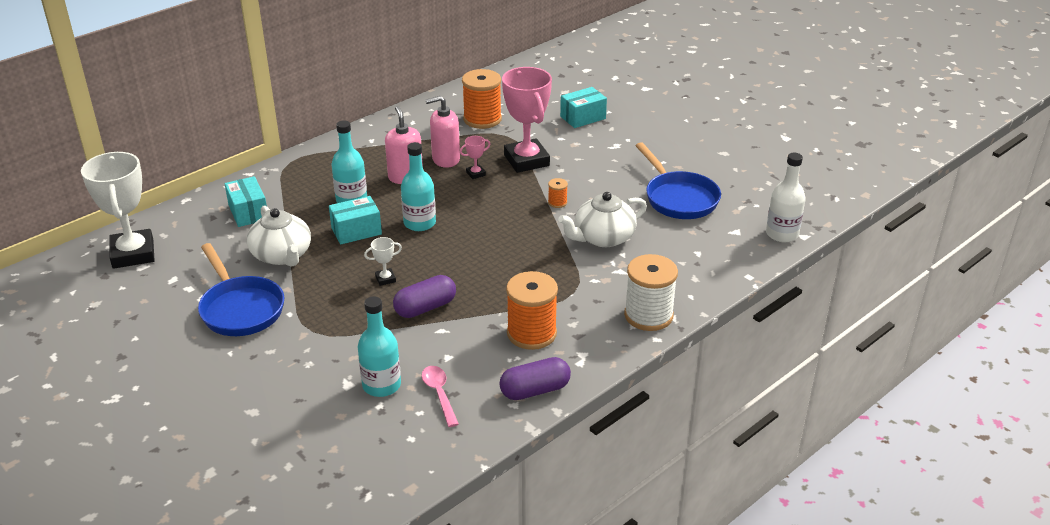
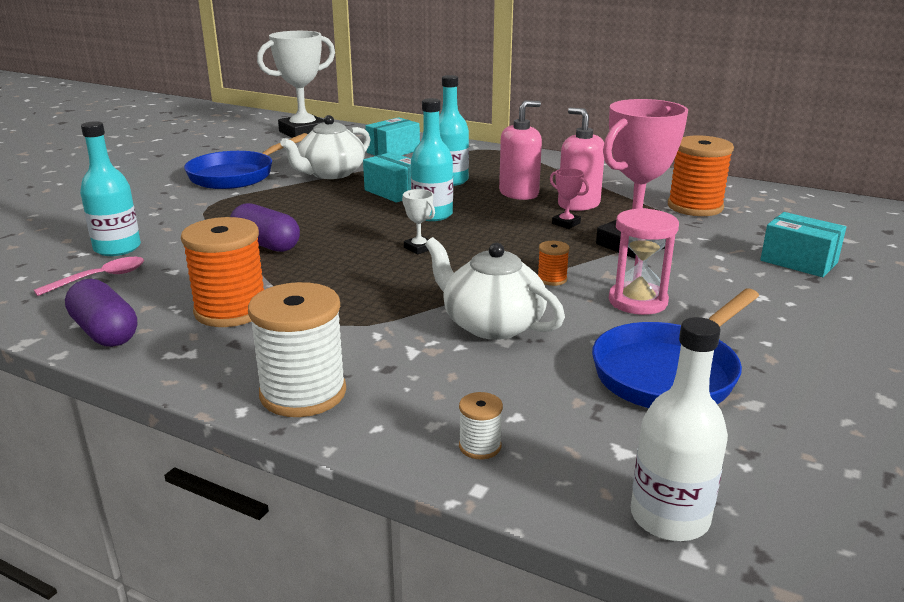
camera: 70 degrees right, 10 degrees down
(385, 279) = (313, 218): white trophy -> white trophy (419, 248)
(601, 183) = (637, 301): none -> pink hourglass
(718, 269) = (480, 446): none -> white spool

